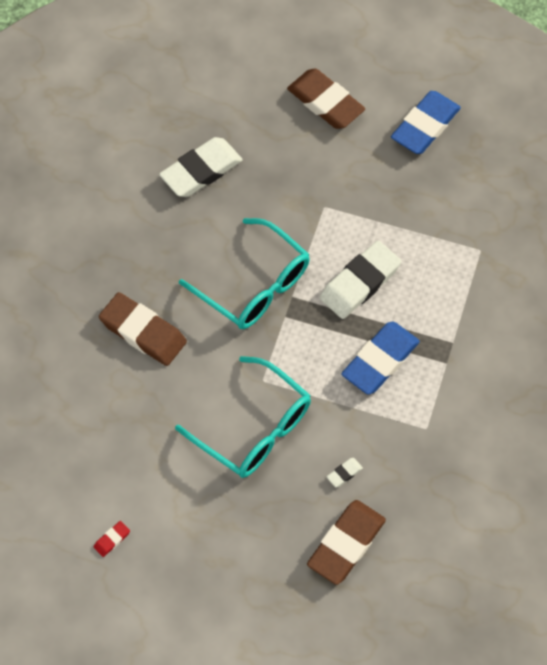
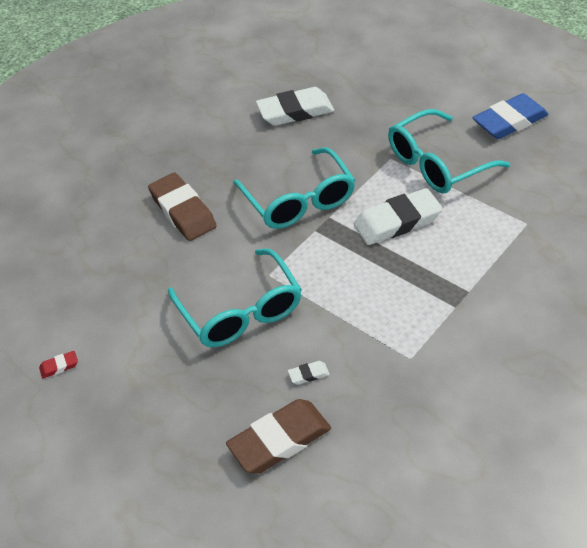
camera: 25 degrees right, 15 degrees down
(325, 102) = (425, 88): brown eraser -> none
(373, 200) = (438, 163): none -> turquoise glasses
(380, 360) = (389, 287): blue eraser -> none

